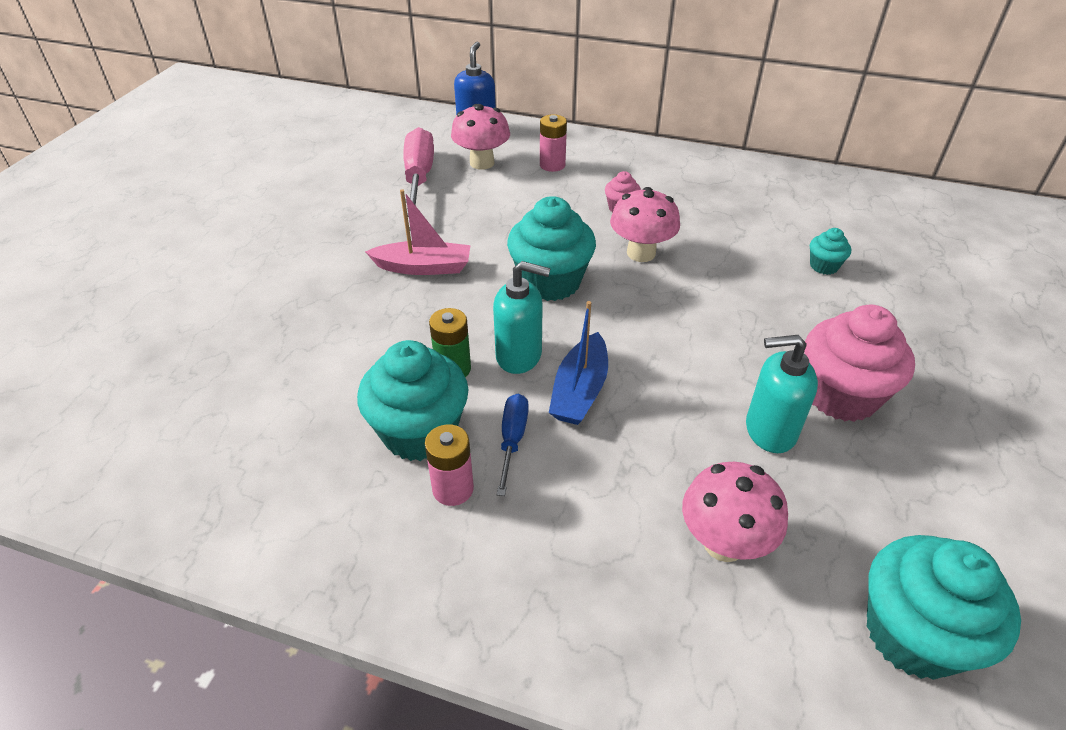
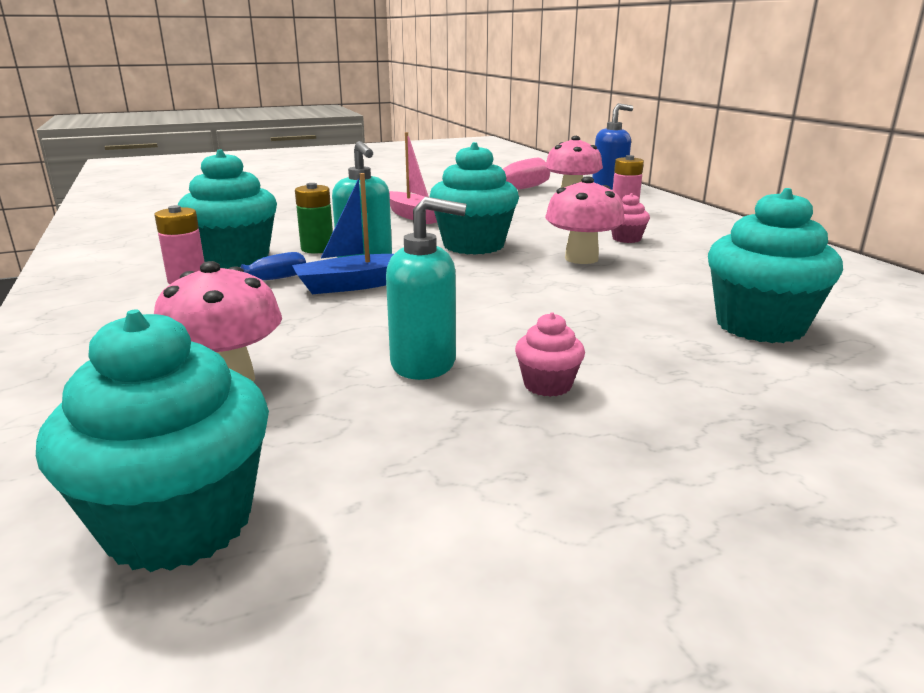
camera: 50 degrees right, 20 degrees down
(769, 431) = (424, 363): turquoise soap dispenser -> turquoise soap dispenser turned 135 degrees clockwise
(824, 266) = (760, 326): turquoise cupcake -> turquoise cupcake, size x2.11
(841, 396) = (547, 385): pink cupcake -> pink cupcake, size x0.47

